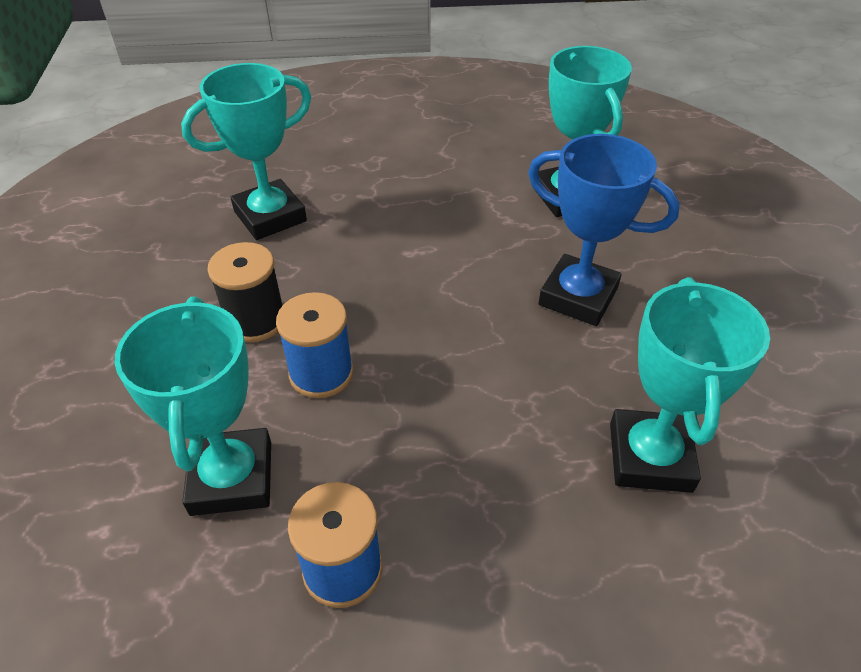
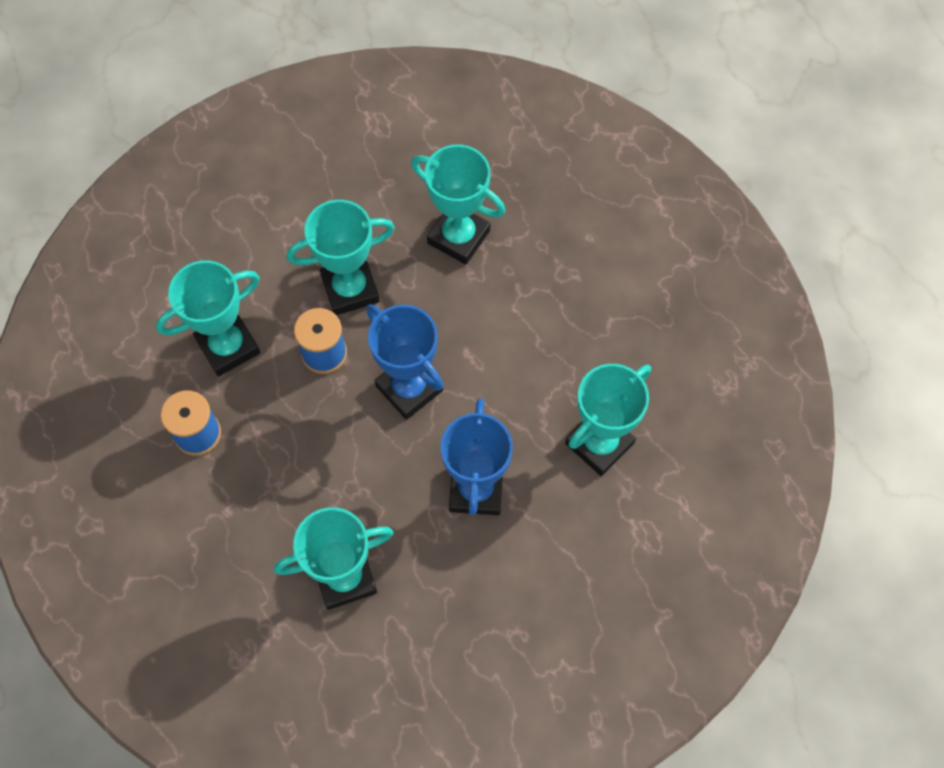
camera: 65 degrees right, 20 degrees up
(255, 320) = (350, 289): black spool -> turquoise trophy
(421, 310) = (409, 388): none -> blue trophy

